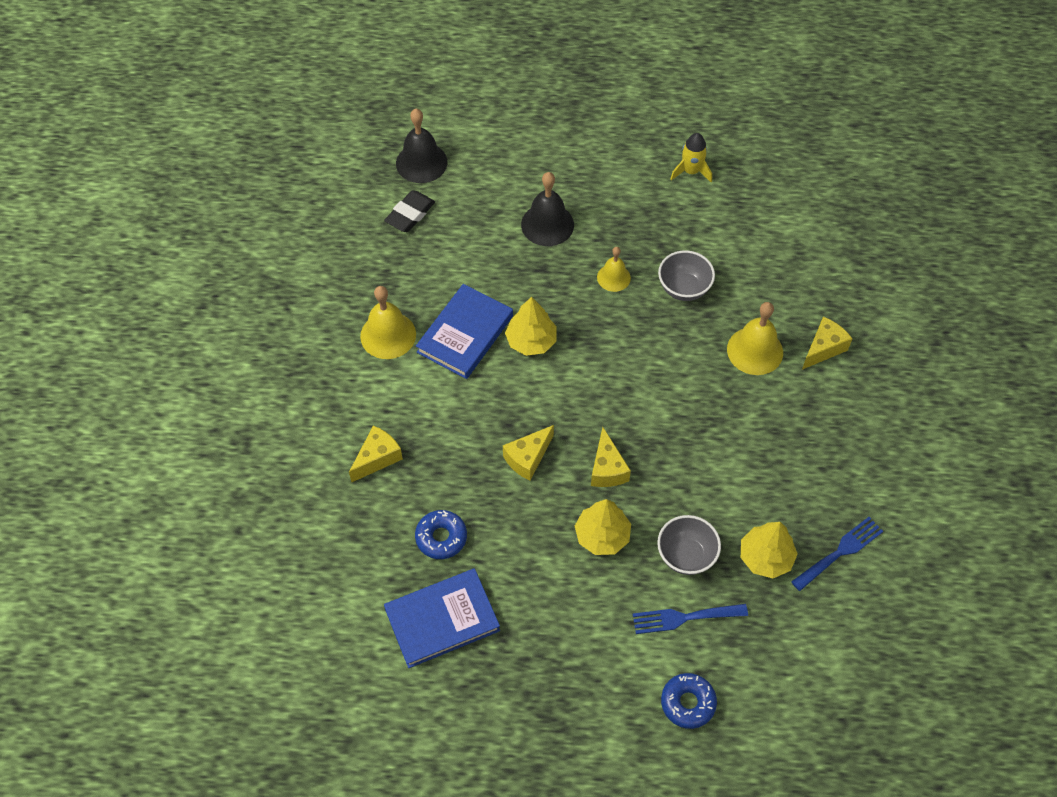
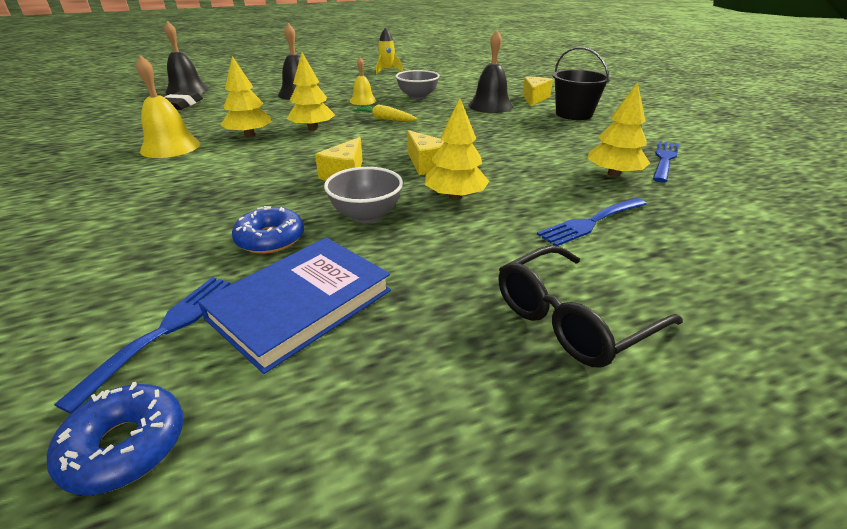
camera: 25 degrees left, 25 degrees down
(363, 610) = (165, 330): none -> blue fork
(377, 458) = (169, 207): yellow cheese -> none
(465, 334) = (250, 135): blue book -> yellow tree
(594, 704) = (572, 319): none -> black glasses
(615, 345) = (385, 119): none -> yellow carrot
(686, 555) = (546, 189): grey bowl -> grey bowl (366, 215)
(688, 703) = (675, 280): blue donut -> blue donut (125, 446)
(755, 351) = (490, 106): yellow bell -> black bell
(835, 413) = (574, 114): none -> black bucket

